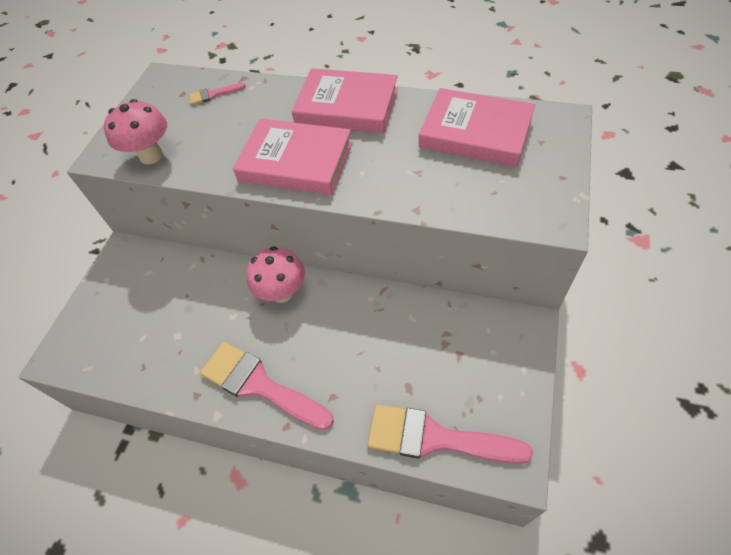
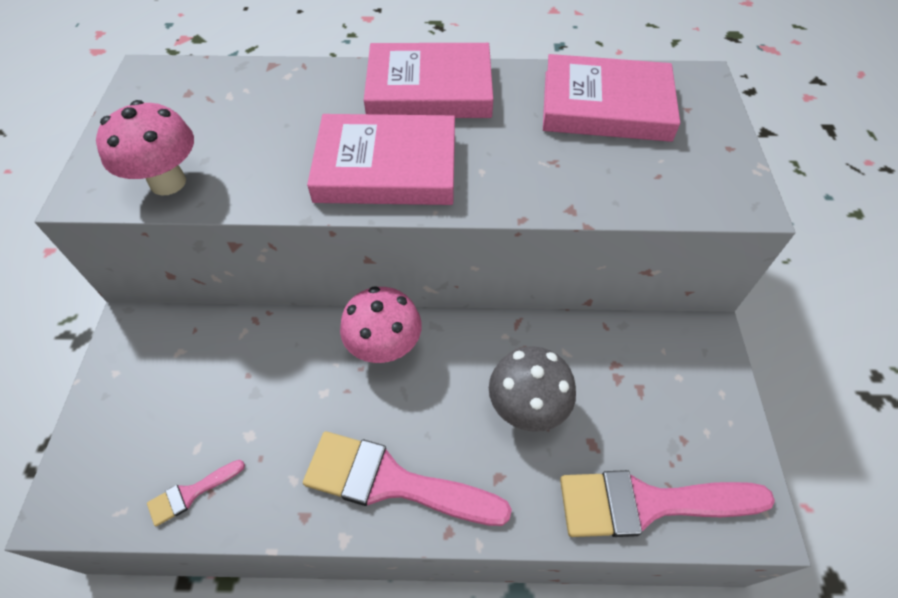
camera: 20 degrees left, 0 degrees up
(213, 94) = (235, 90): pink brush -> pink brush (191, 493)
(368, 353) = (526, 408): none -> grey mushroom

